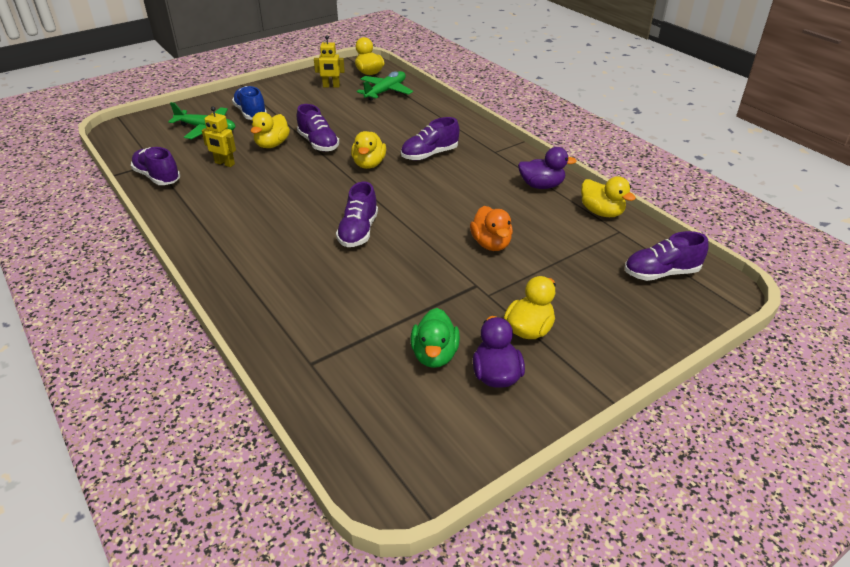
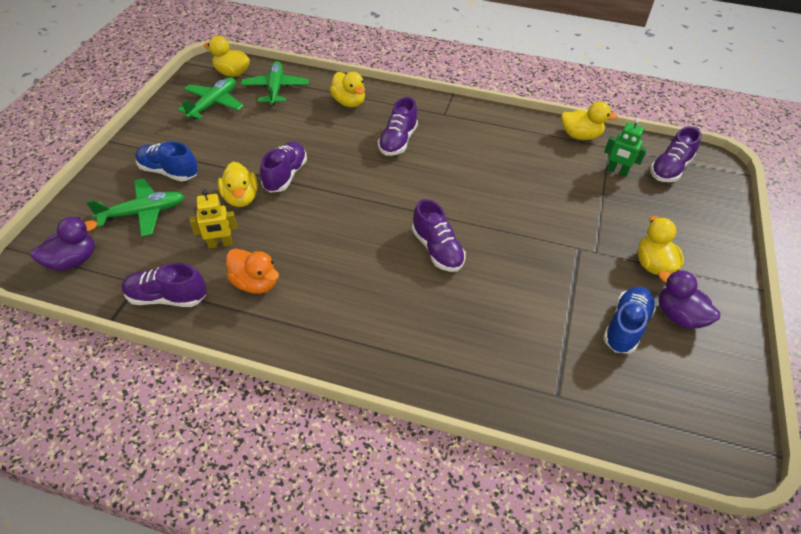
camera: 40 degrees left, 10 degrees up
(318, 143) = (285, 175): purple shoe -> purple shoe turned 90 degrees counterclockwise
(331, 86) = (213, 104): yellow robot -> green plane
(369, 164) = (360, 176): yellow duck -> yellow duck (349, 102)
(434, 355) = (625, 326): green duck -> blue shoe
(491, 244) = (545, 205): orange duck -> orange duck (255, 283)
(541, 185) = (515, 131): purple duck -> purple duck (73, 260)
(599, 251) = (617, 171): none -> green robot

